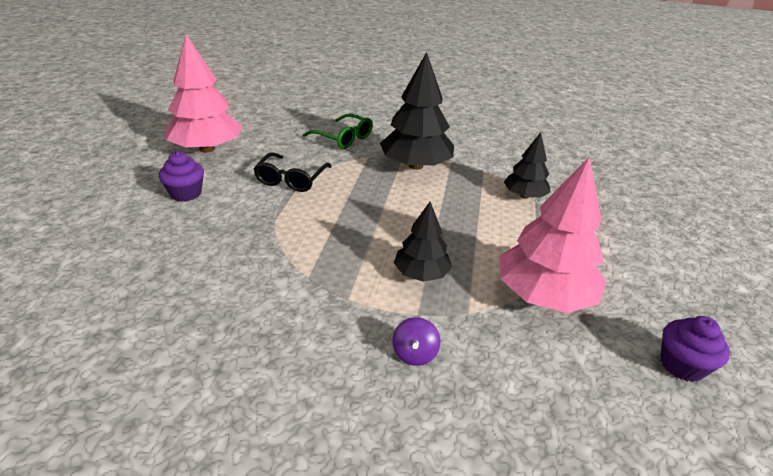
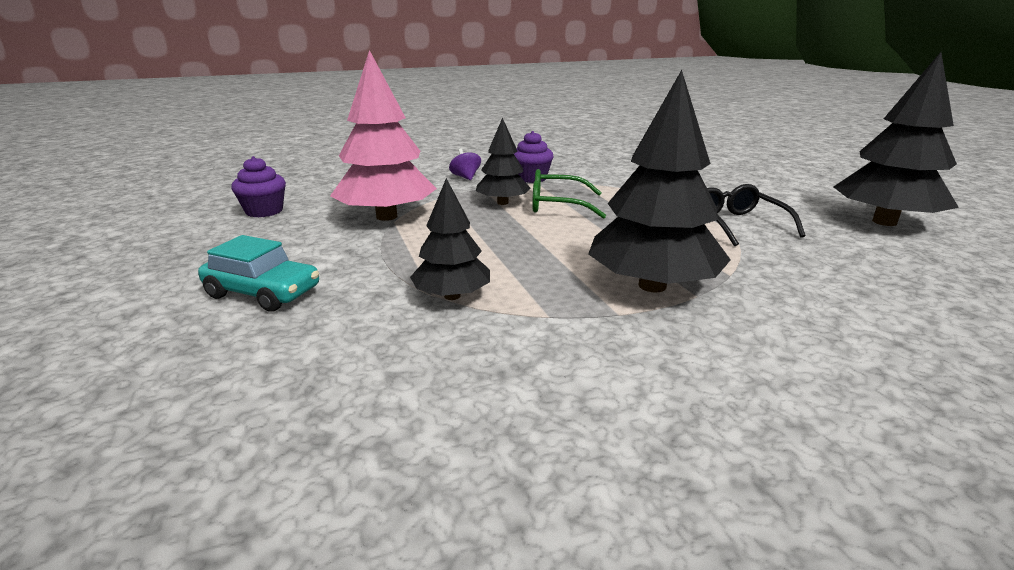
camera: 150 degrees right, 10 degrees down
(186, 193) = (775, 192): purple cupcake -> purple cupcake (531, 178)
(207, 149) = (884, 222): pink tree -> black tree
(343, 138) = (825, 290): green glasses -> green glasses (558, 205)
(638, 237) = (263, 292): none -> turquoise car

